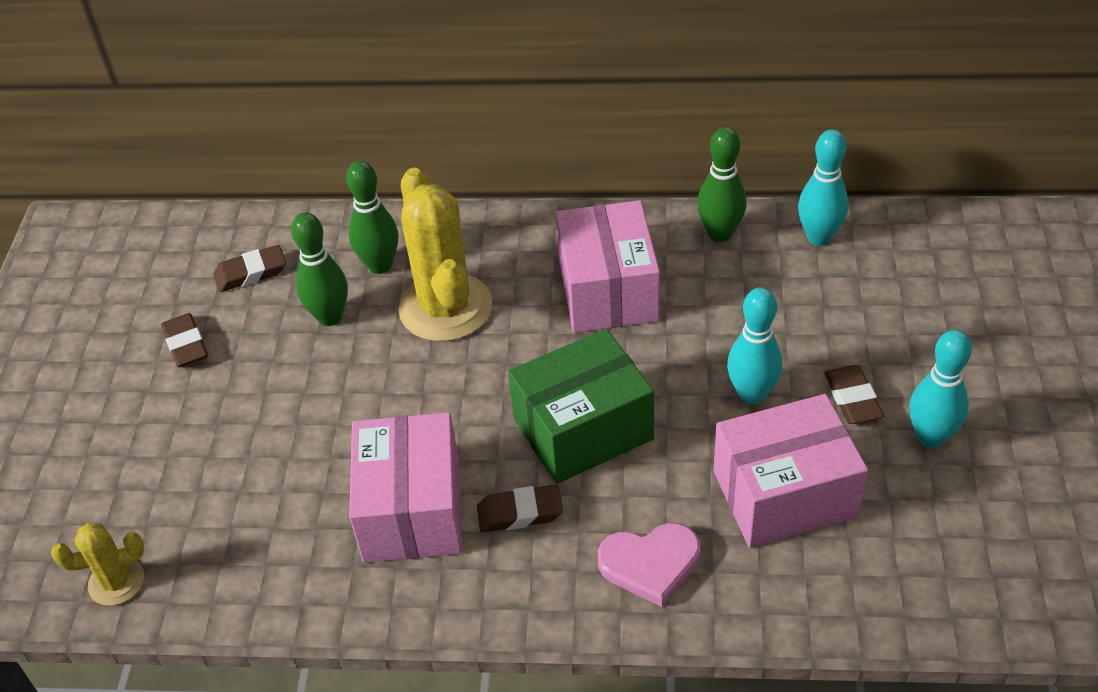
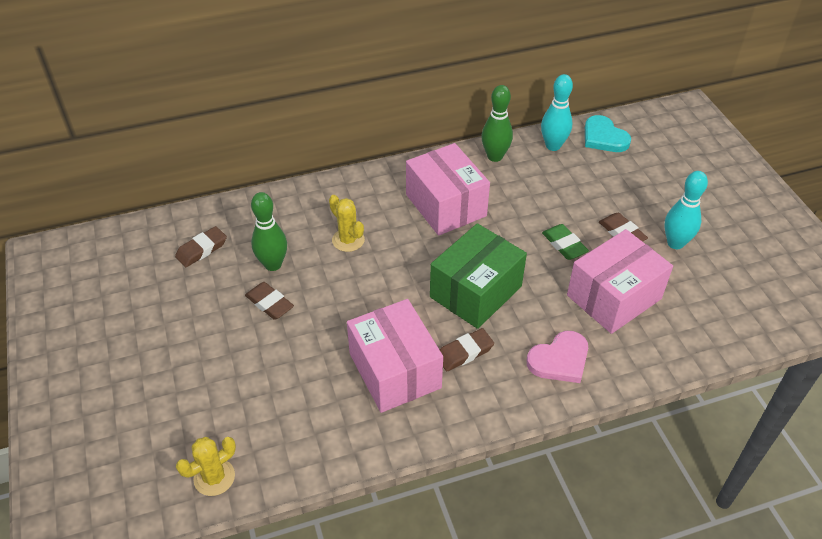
camera: 25 degrees left, 0 degrees up
(186, 344) = (179, 307): brown eraser -> brown eraser (269, 303)
(380, 265) = (289, 224): green bowling pin -> none
(445, 308) = (348, 240): yellow cactus -> yellow cactus, size x0.51
(752, 394) = (564, 245): turquoise bowling pin -> green eraser
(908, 241) = (604, 137): none -> turquoise heart

